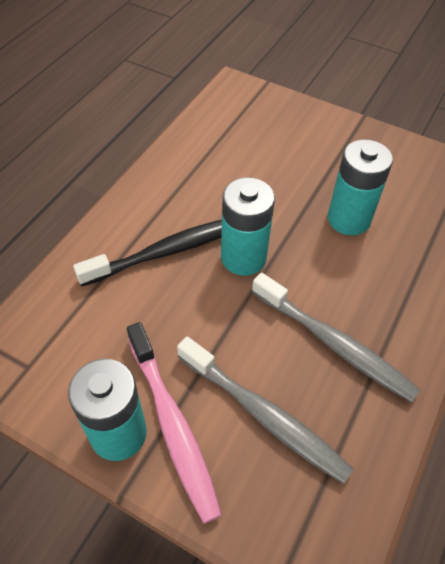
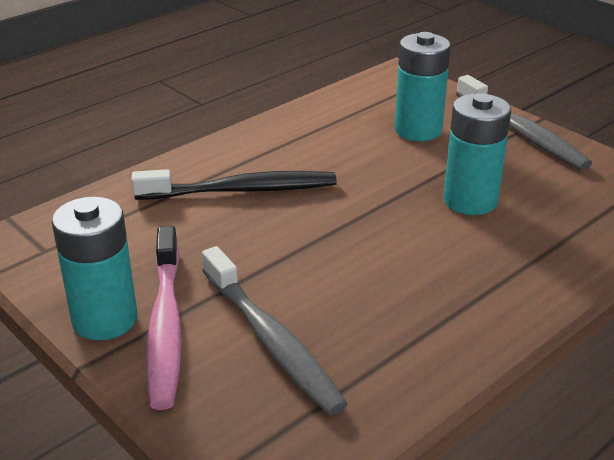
camera: 20 degrees right, 20 degrees down
(243, 257) = (324, 210): turquoise battery -> turquoise battery (418, 130)
(334, 344) = (389, 300): grey toothbrush -> grey toothbrush (521, 132)

